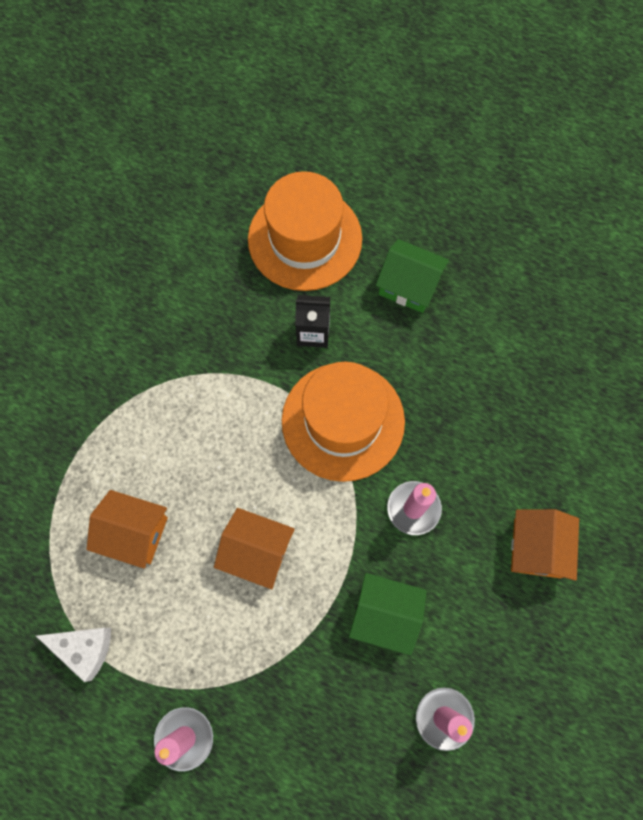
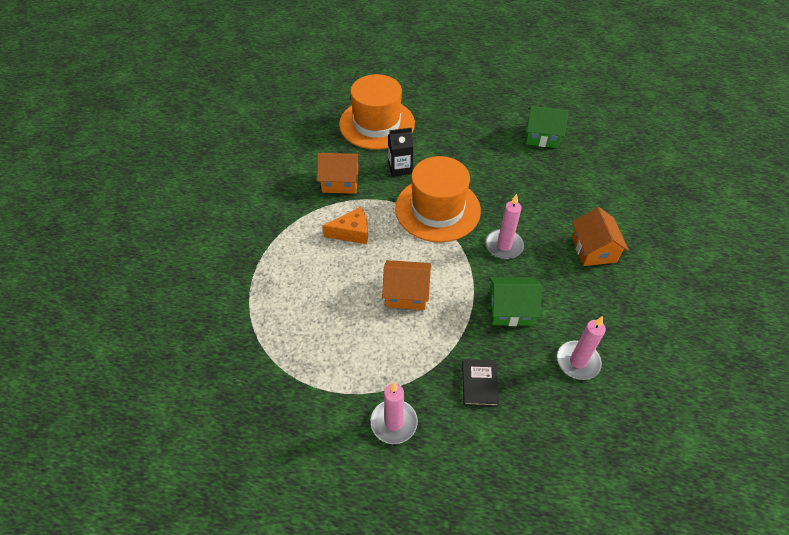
camera: 15 degrees left, 20 degrees down
(84, 648) = (297, 382): white cheese -> none
(134, 532) = (314, 302): orange house -> orange house (340, 182)
(214, 431) = (352, 232): none -> orange cheese
(307, 713) = (479, 383): none -> black book
(409, 285) = (452, 134): green house -> green house (542, 136)

